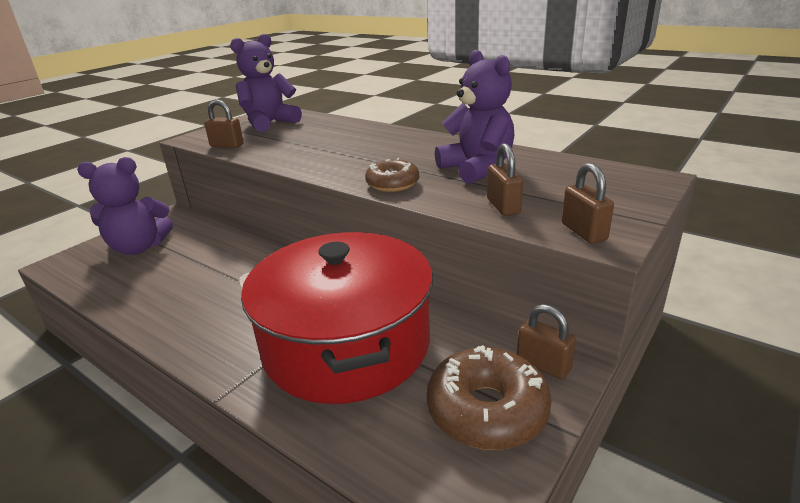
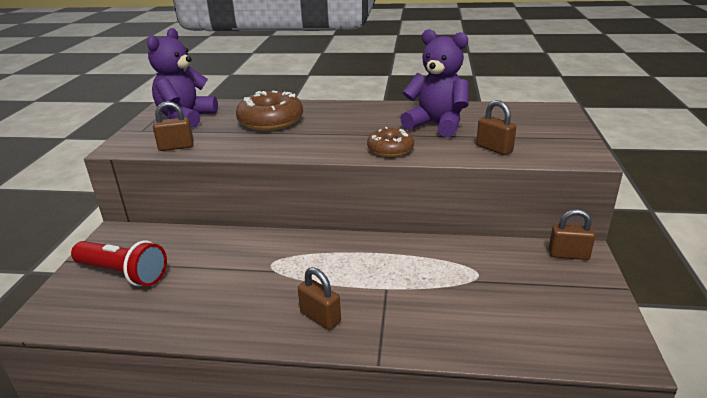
camera: 30 degrees left, 0 degrees up
(139, 247) = (123, 273): purple teddy bear -> red flashlight
(347, 344) = (429, 287): red pot -> none
(487, 410) = (567, 294): brown donut -> brown donut (271, 121)
(583, 232) = (565, 154): brown padlock -> brown padlock (320, 317)

